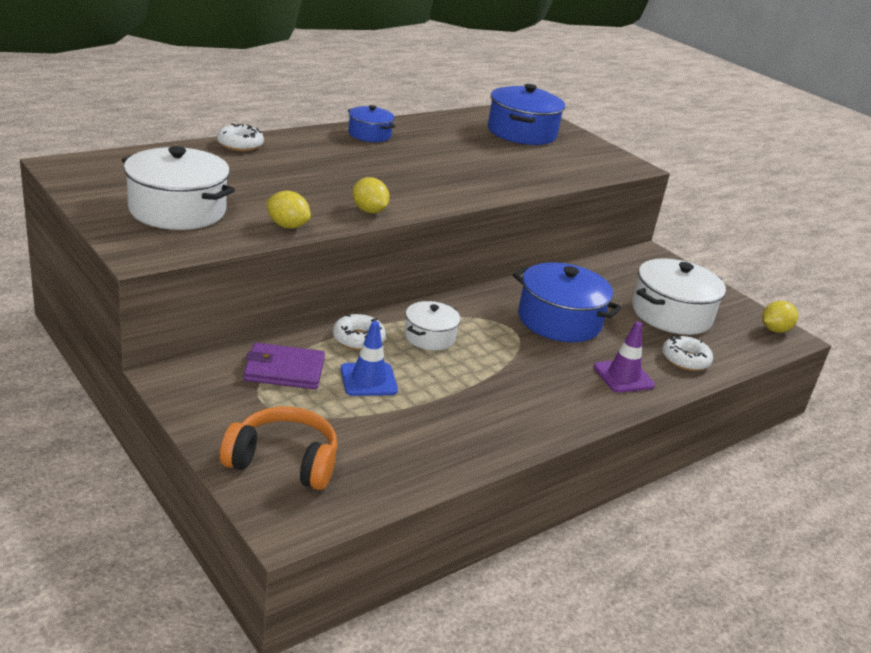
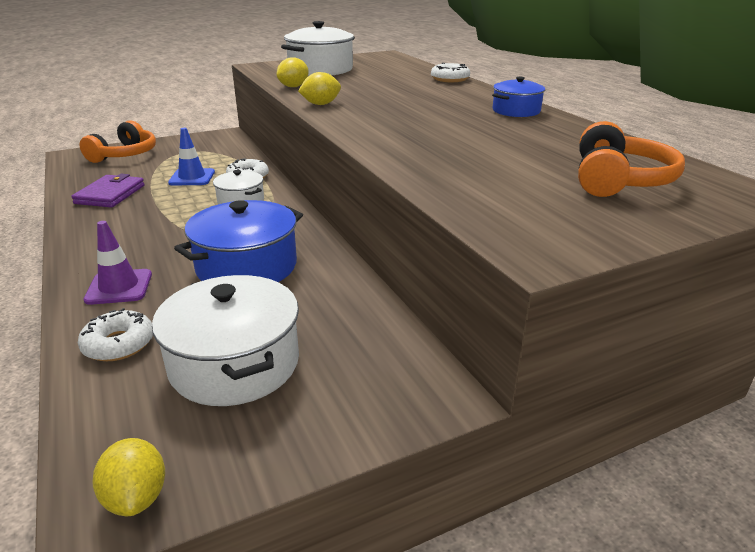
camera: 105 degrees right, 0 degrees up
(284, 370) = (218, 156): purple wallet -> purple wallet (110, 194)
(521, 133) = (618, 180): blue pot -> orange headphones

